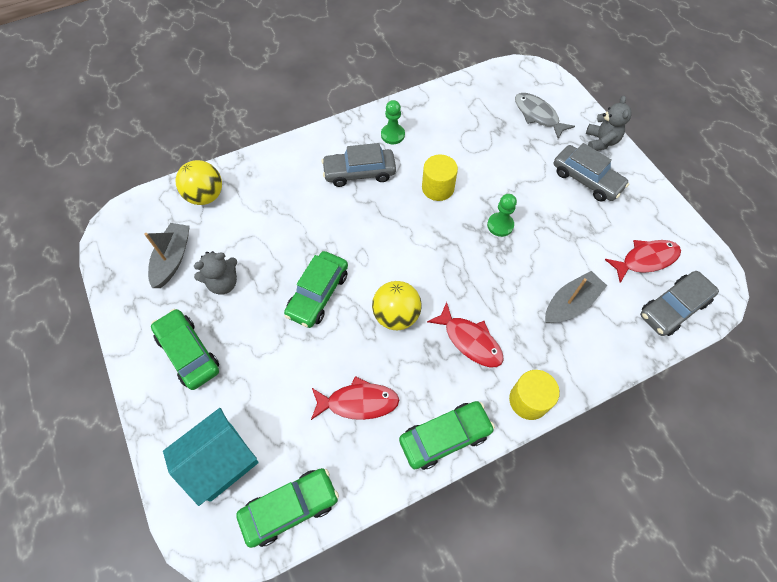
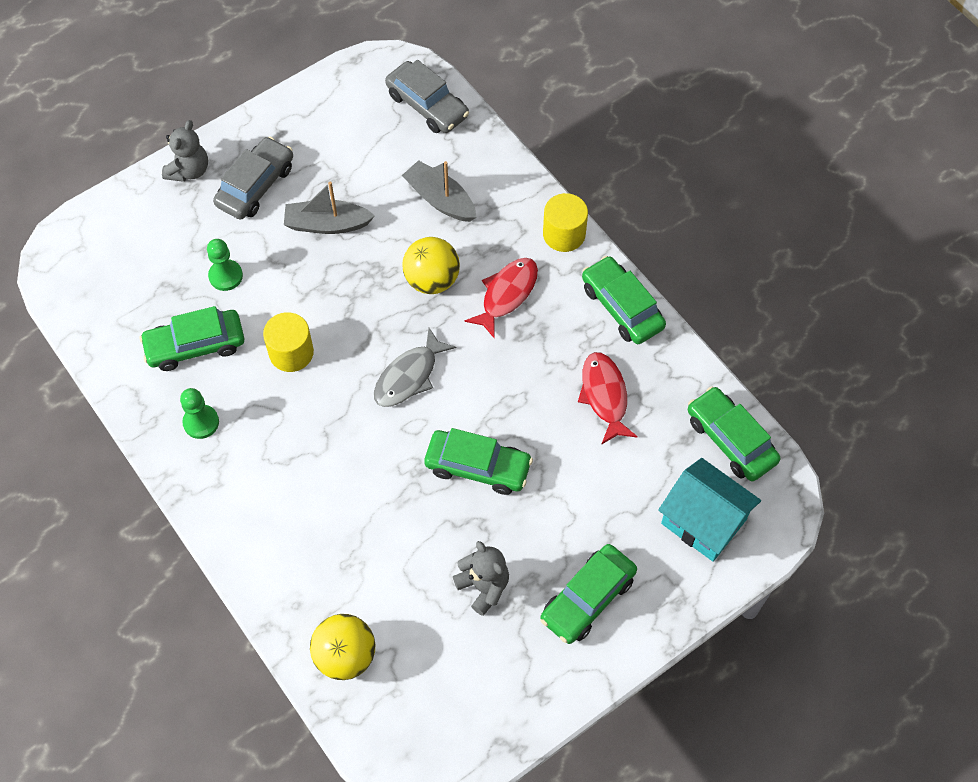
camera: 100 degrees left, 0 degrees up
(172, 259) = (459, 666): grey boat -> grey boat (327, 224)
(359, 172) = (276, 454): grey car -> none
(396, 315) = (490, 374): yellow ball -> yellow ball (432, 280)
(452, 136) = (195, 345): none -> green car
(500, 225) = (342, 276): green pawn -> green pawn (225, 276)
(538, 115) = (147, 243): grey fish -> grey fish (409, 376)
(601, 141) = (189, 170): grey teddy bear -> grey teddy bear turned 120 degrees clockwise
(645, 259) = (368, 128): red fish -> none

